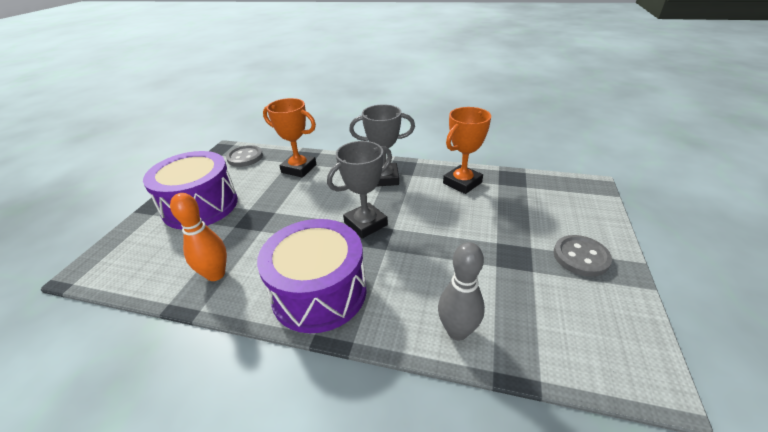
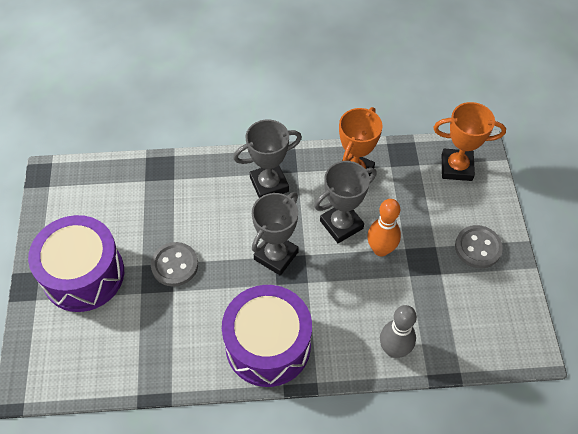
camera: 20 degrees left, 20 degrees up
(216, 274) = (161, 353): orange bowling pin -> orange bowling pin (381, 249)
(245, 157) = (84, 184): grey button -> grey button (175, 265)
(299, 168) = (163, 190): orange trophy -> orange trophy (456, 167)
(437, 213) = (341, 224): none -> grey trophy

